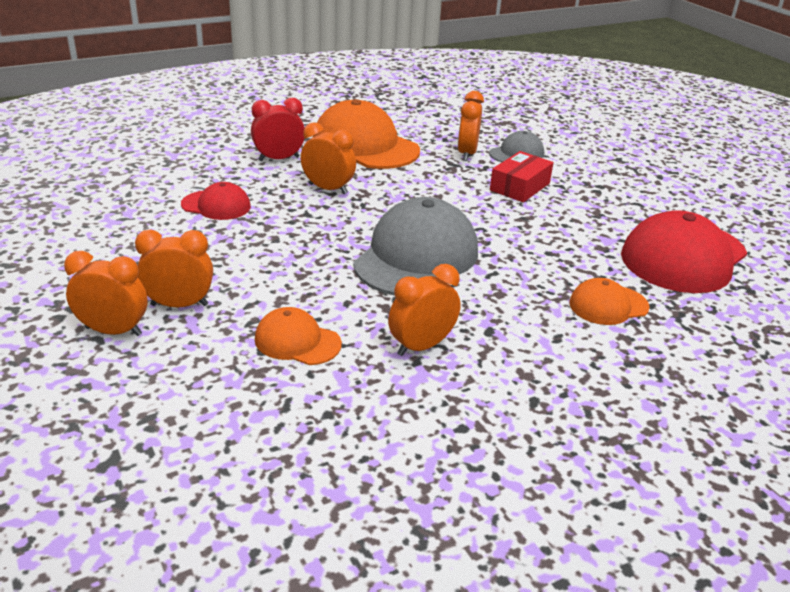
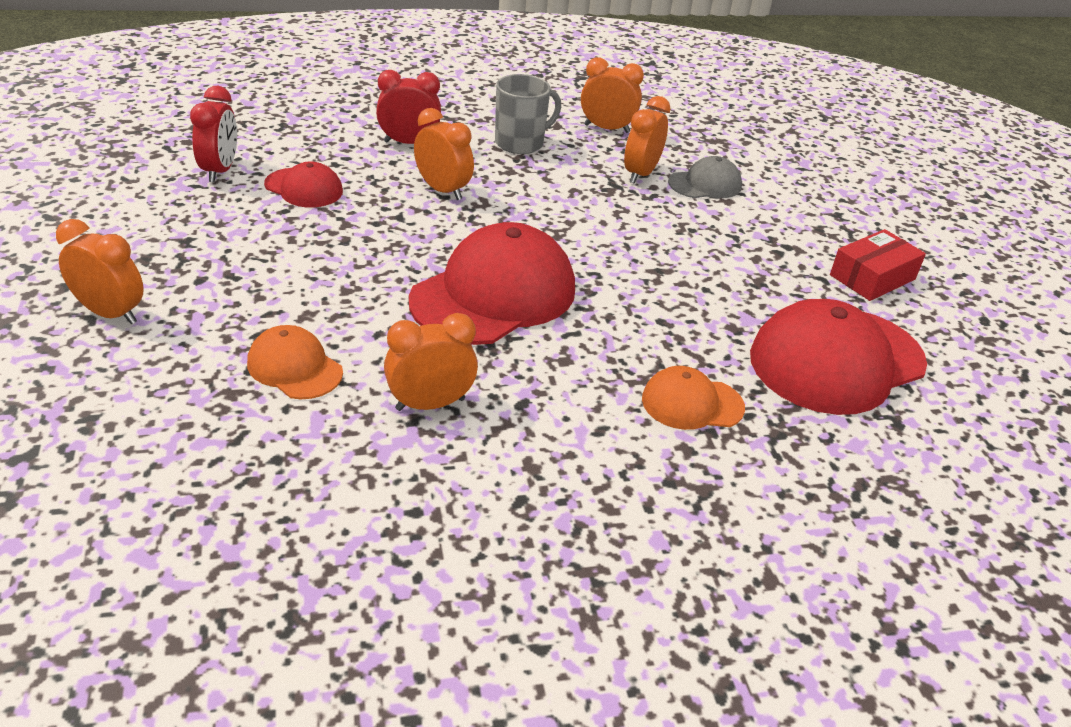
camera: 15 degrees right, 5 degrees up
(137, 204) = (220, 171): none -> red clock
(179, 305) = (195, 298): orange clock -> orange clock (606, 128)
(365, 146) = (520, 143): orange cap -> grey mug
(417, 257) = (494, 294): grey cap -> red cap
(520, 187) = (680, 229): red box -> red box (872, 277)

